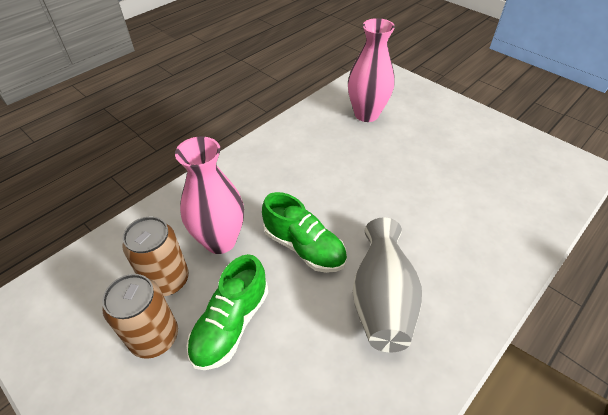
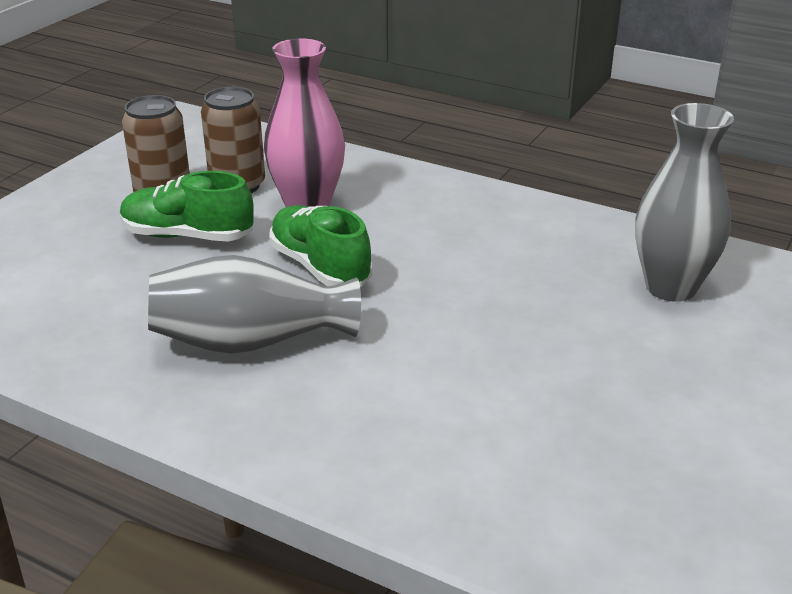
camera: 75 degrees right, 15 degrees down
(304, 247) = (320, 267): green shoe -> green shoe turned 120 degrees clockwise
(366, 114) = (671, 287): pink vase -> grey vase

